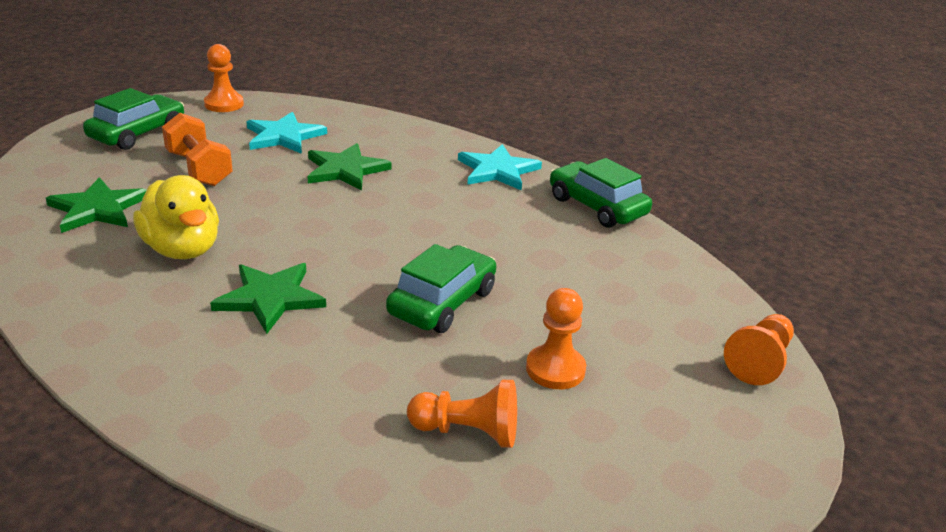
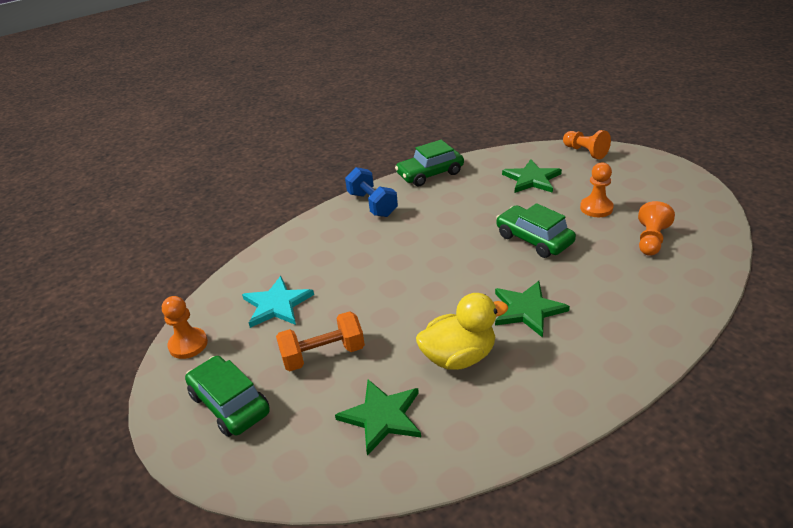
camera: 70 degrees left, 5 degrees up
(345, 170) = (350, 272): green star -> green star (532, 179)
(497, 170) = (372, 204): turquoise star -> blue dumbbell

